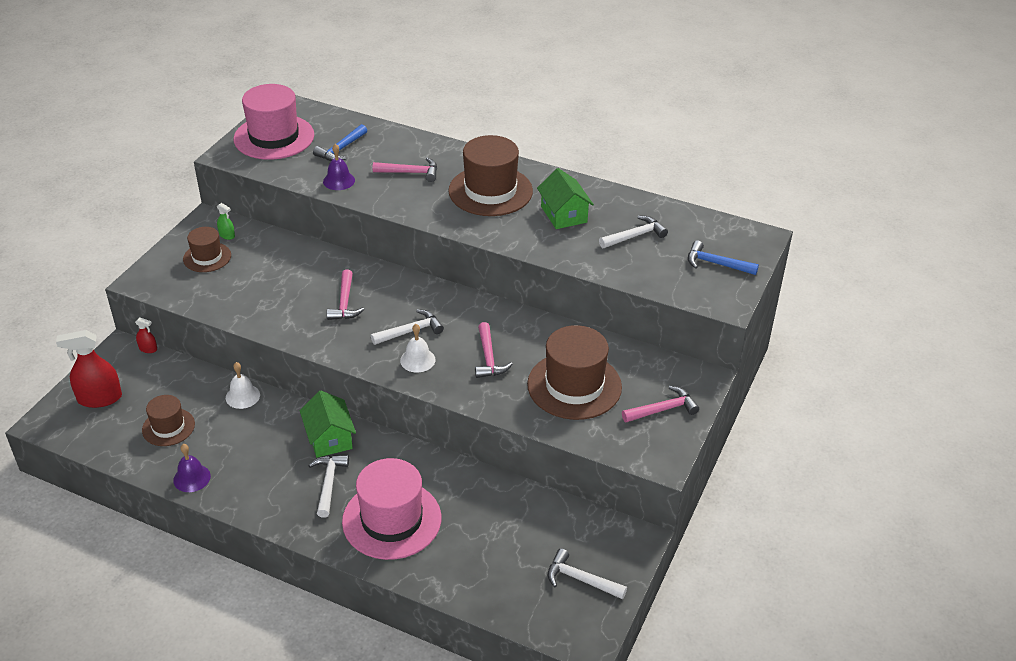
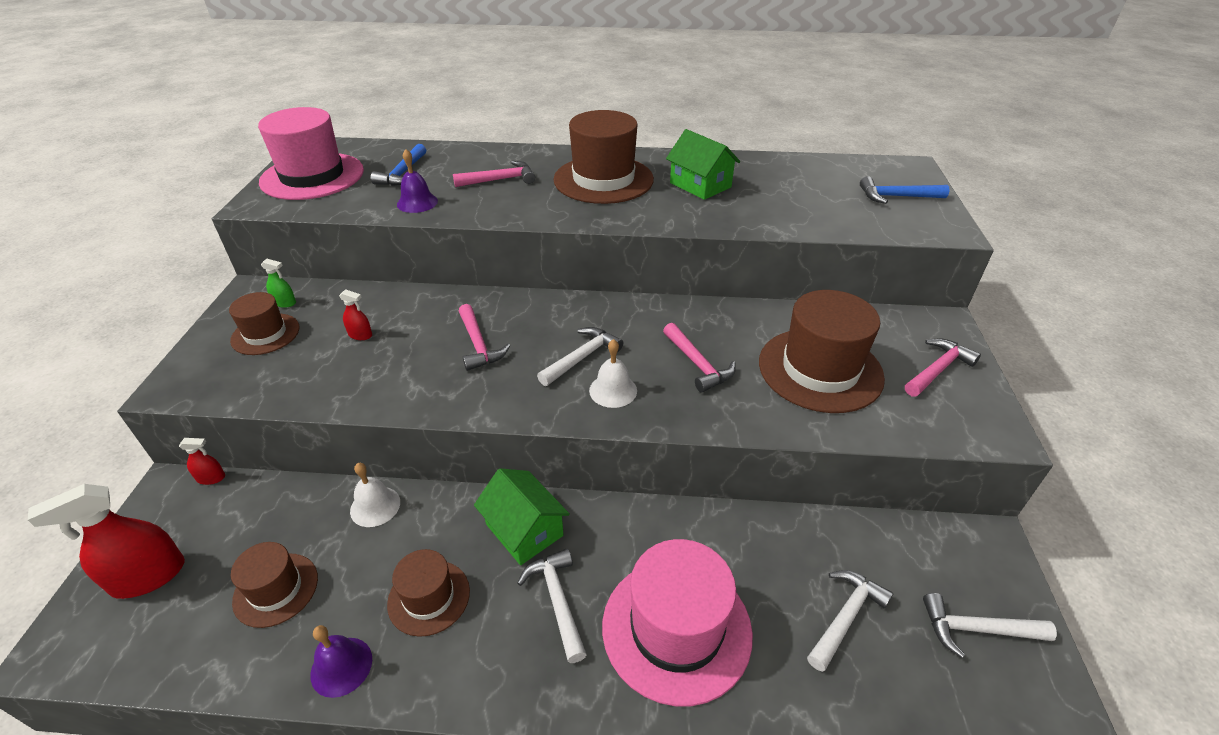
camera: 20 degrees left, 0 degrees up
(254, 458) = (429, 597): none -> brown hat
(268, 274) = (360, 335): none -> red spray bottle
(634, 236) = (791, 189): white hammer -> white hammer (845, 617)

